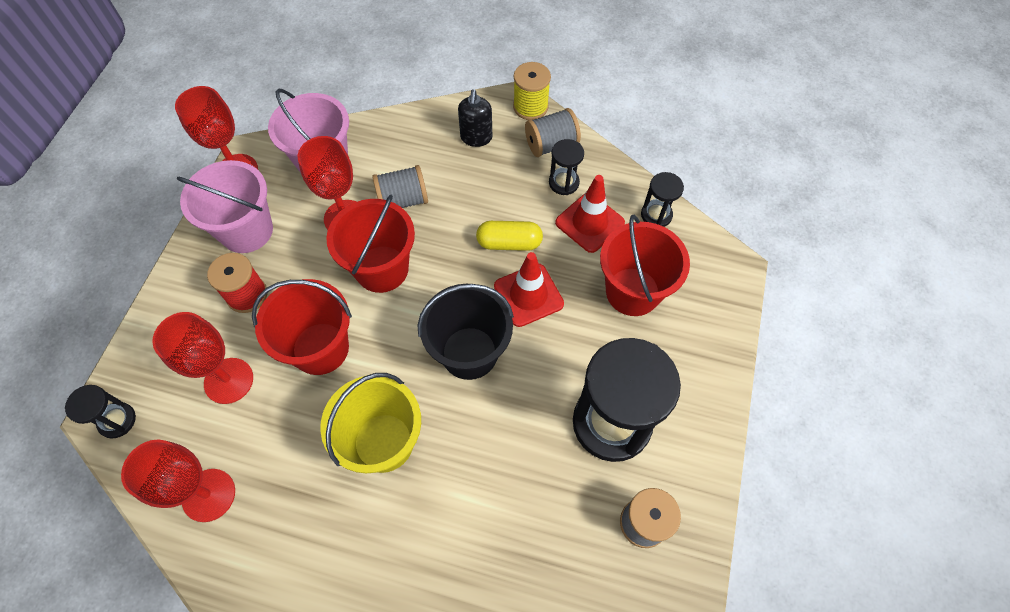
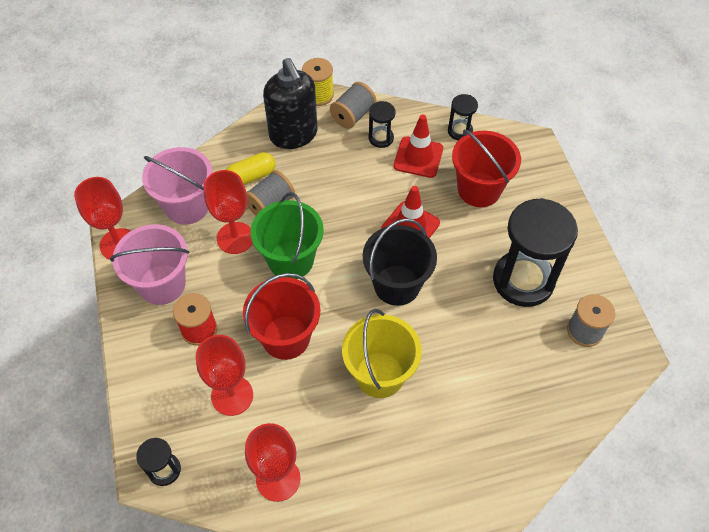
camera: 30 degrees left, 5 degrees down
(382, 269) = (291, 260): red bucket -> green bucket
(476, 138) = (293, 135): black soap dispenser -> black soap dispenser, size x1.81
(509, 243) = (371, 197): yellow capsule -> yellow capsule (251, 177)

